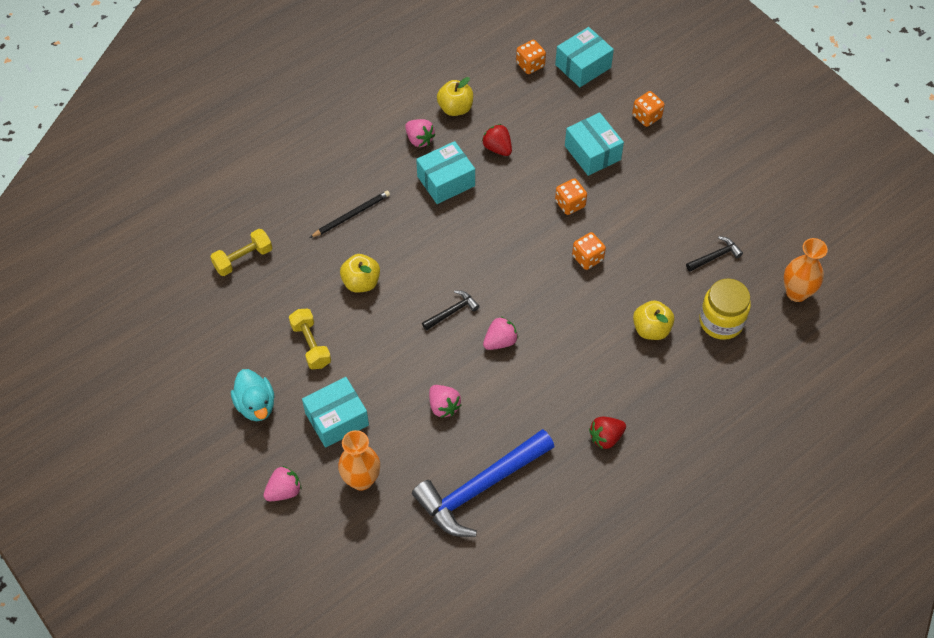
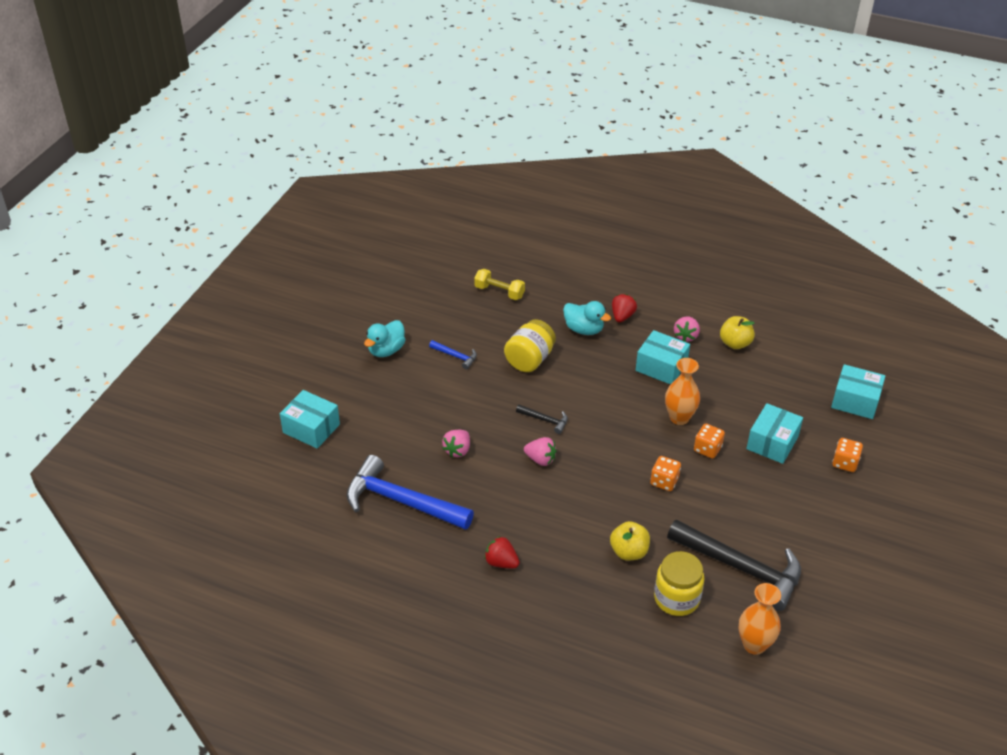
camera: 60 degrees right, 15 degrees down
(284, 491) = (328, 394): pink strawberry -> none
(311, 345) = (455, 356): yellow dumbbell -> blue hammer
(337, 419) = (404, 396): turquoise box -> turquoise box (311, 428)
(351, 215) = (584, 329): black pencil -> turquoise duck
(361, 282) = (529, 359): yellow apple -> yellow jar
(361, 480) = (364, 431): orange vase -> orange vase (679, 418)
(497, 148) = (720, 383): red strawberry -> red strawberry (622, 316)
(530, 65) = (822, 368): orange dice -> none
(715, 256) = (741, 568): black hammer -> black hammer, size x2.31

